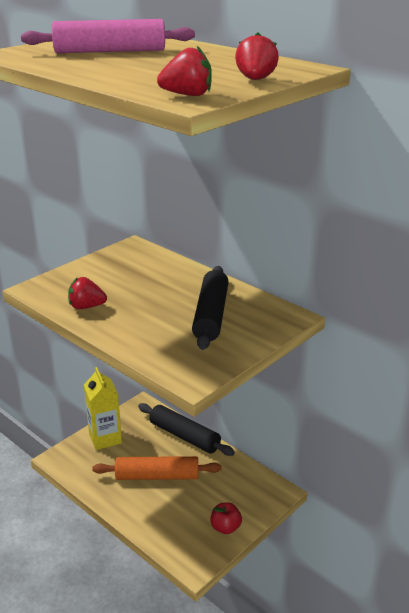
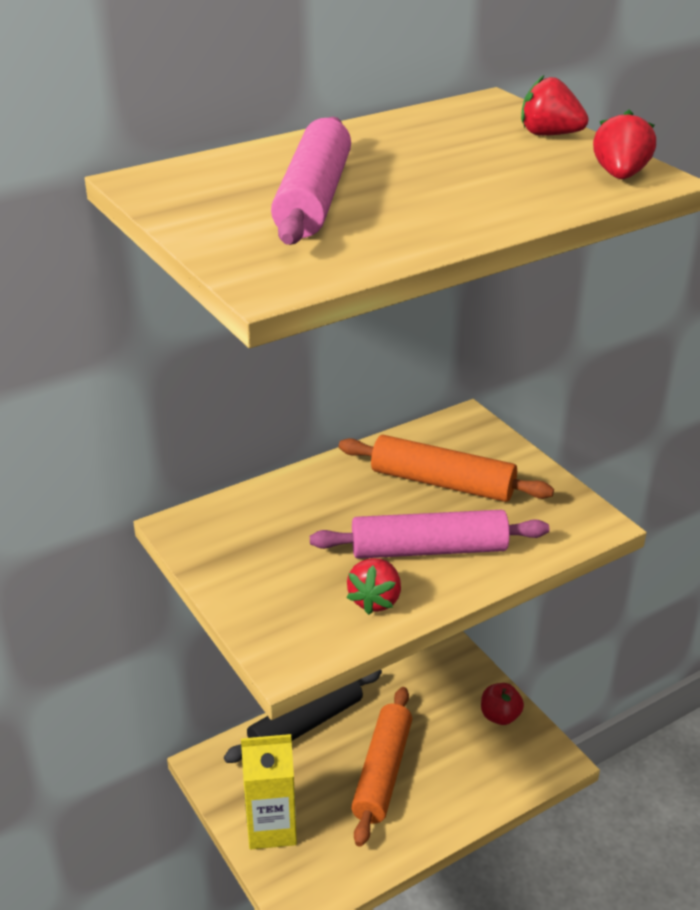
camera: 75 degrees left, 5 degrees up
(139, 318) = (429, 549): none -> pink rolling pin
(211, 315) = (442, 483): black rolling pin -> orange rolling pin

